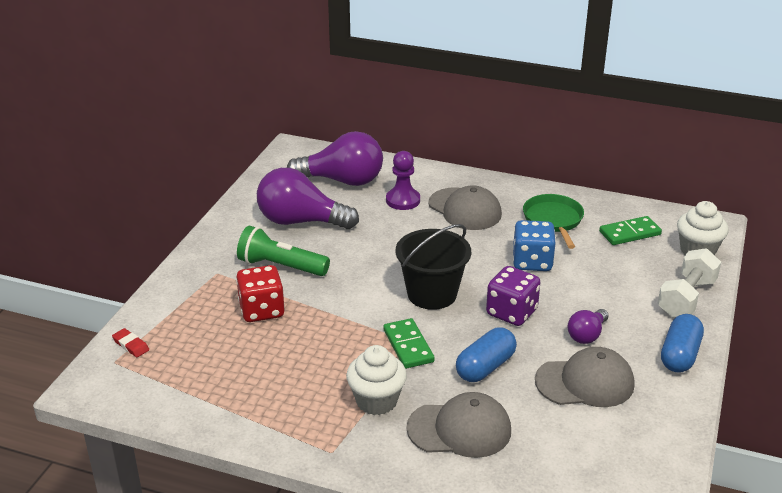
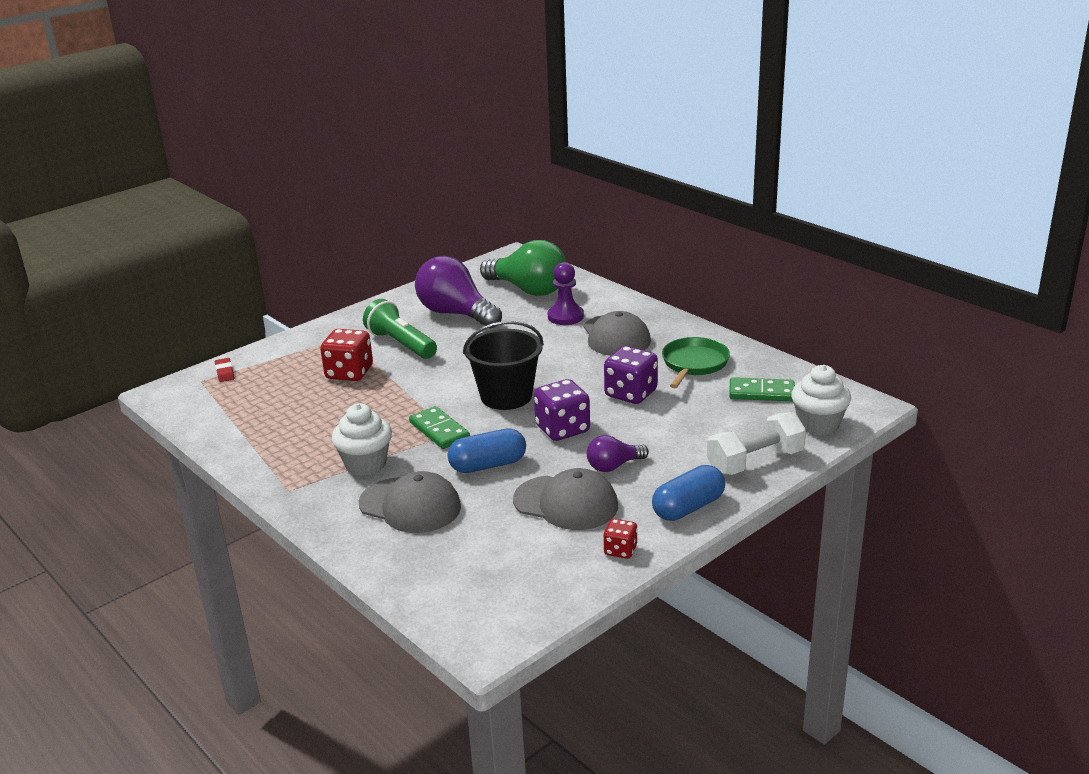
camera: 30 degrees right, 5 degrees down
(342, 180) = (528, 290): purple light bulb -> green light bulb
(408, 346) = (439, 430): green domino -> green domino turned 45 degrees counterclockwise
(532, 262) = (631, 393): blue dice -> purple dice
(669, 411) = (620, 550): none -> red dice

